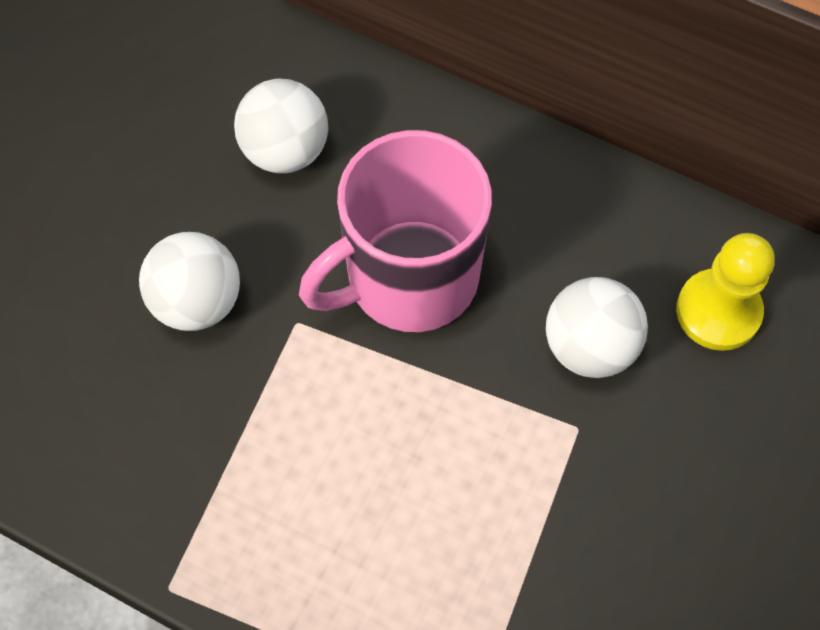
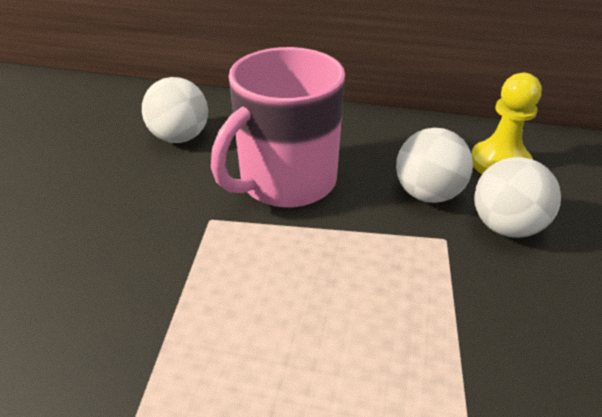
camera: 15 degrees left, 25 degrees down
(197, 302) = (128, 221): white ball -> white ball (506, 227)

